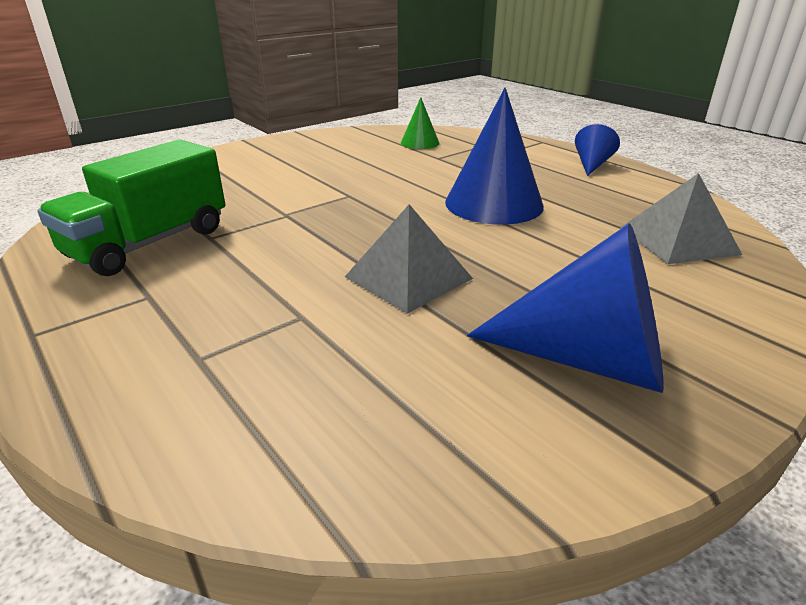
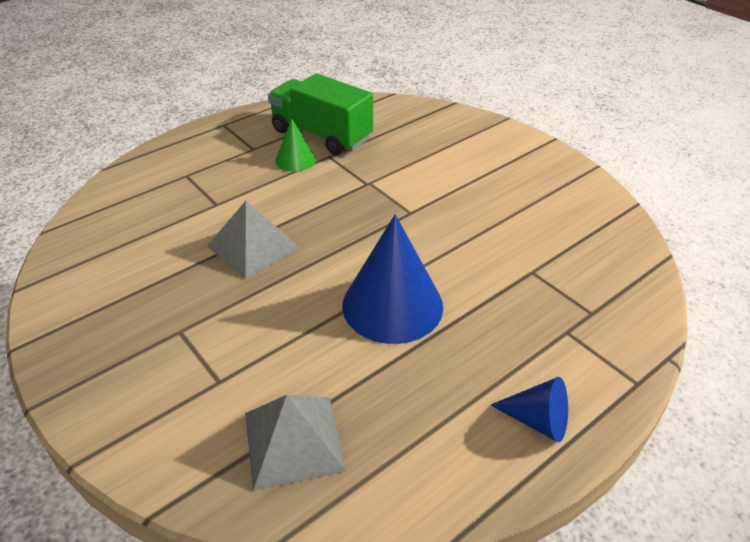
camera: 90 degrees right, 10 degrees up
(420, 143) = (585, 258): green cone -> green cone (295, 159)
(587, 359) = (129, 324): blue cone -> none

